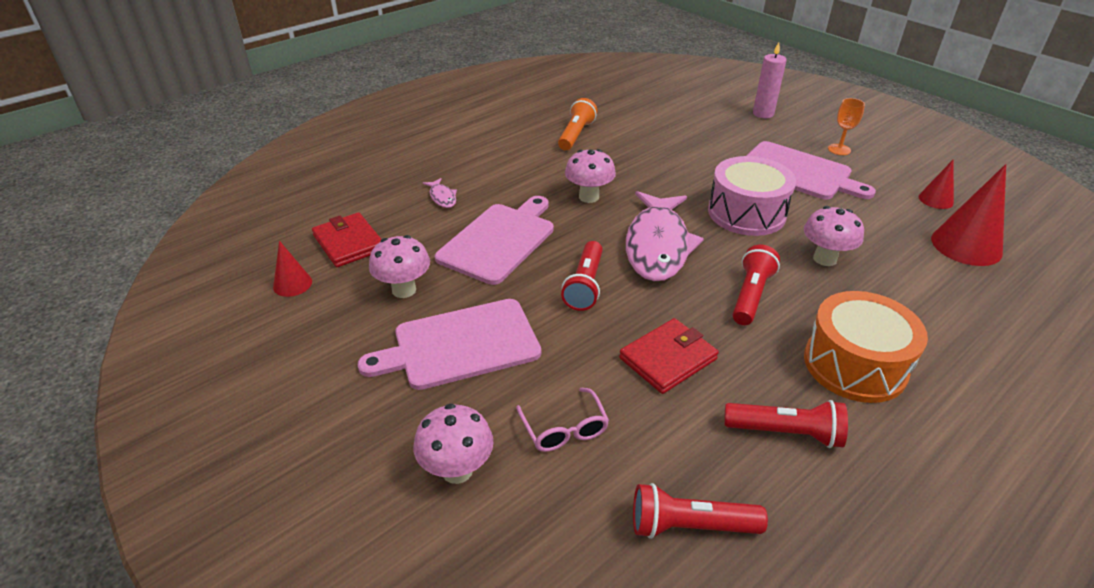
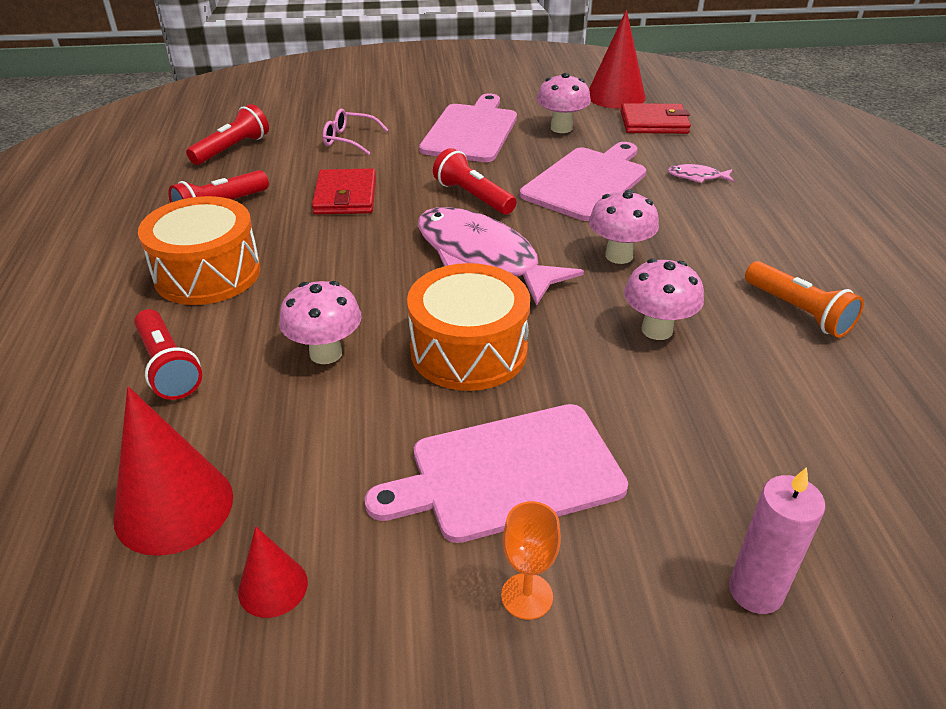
camera: 125 degrees right, 0 degrees up
(292, 284) = (615, 96): red cone -> red cone, size x1.84
(457, 470) = (371, 105): pink mushroom -> pink mushroom (657, 330)
(499, 240) = (587, 182): pink cutting board -> pink cutting board turned 120 degrees counterclockwise
(746, 213) = (468, 350): pink drum -> orange drum
(750, 295) = (348, 270): red flashlight -> red flashlight (168, 367)

